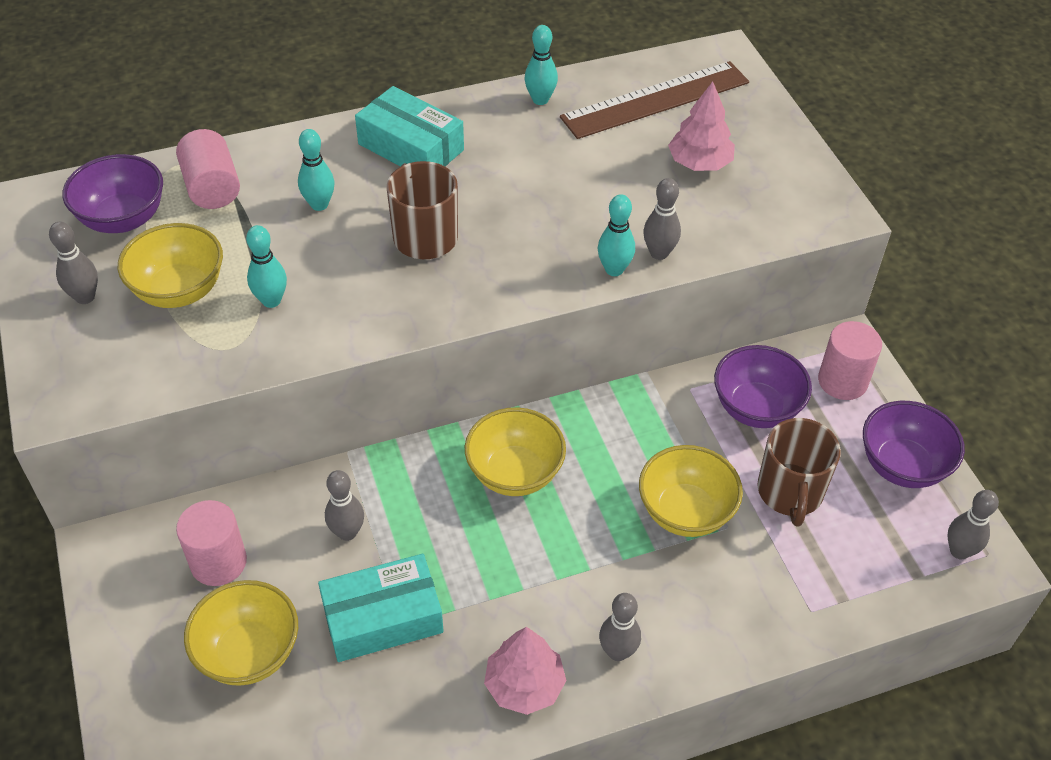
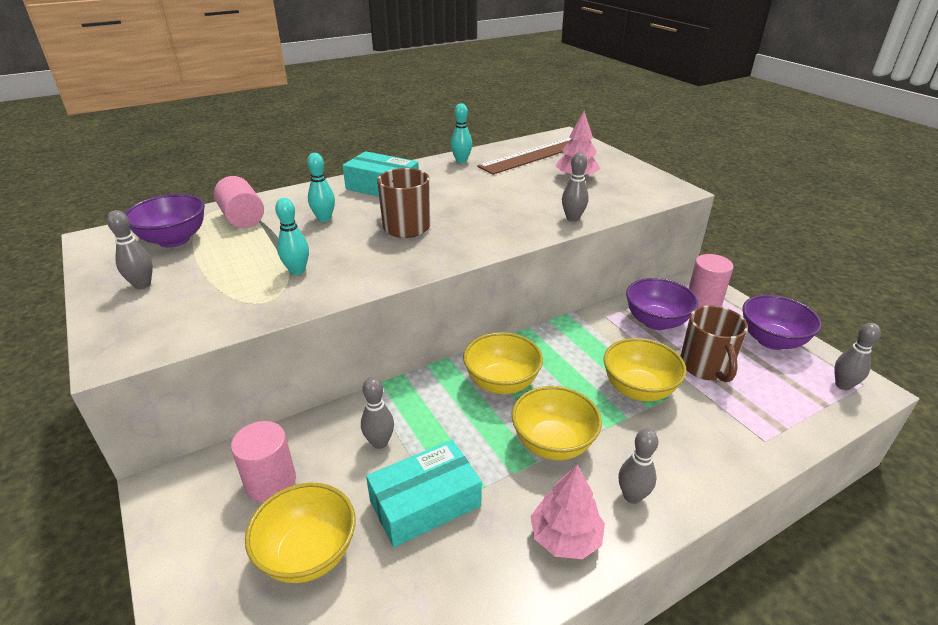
camera: 10 degrees left, 15 degrees down
(179, 291) = (222, 273): yellow bowl -> yellow bowl (553, 443)
(614, 269) = (546, 229): turquoise bowling pin -> none

